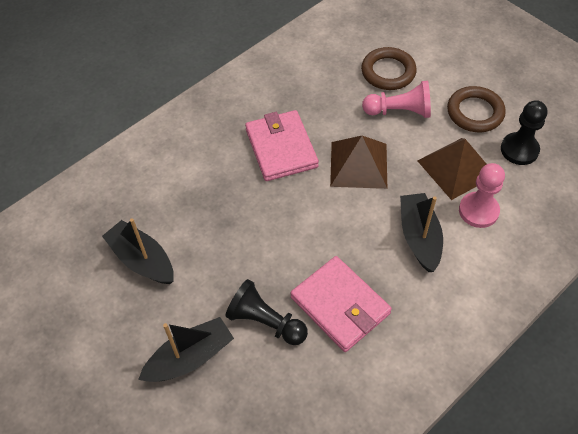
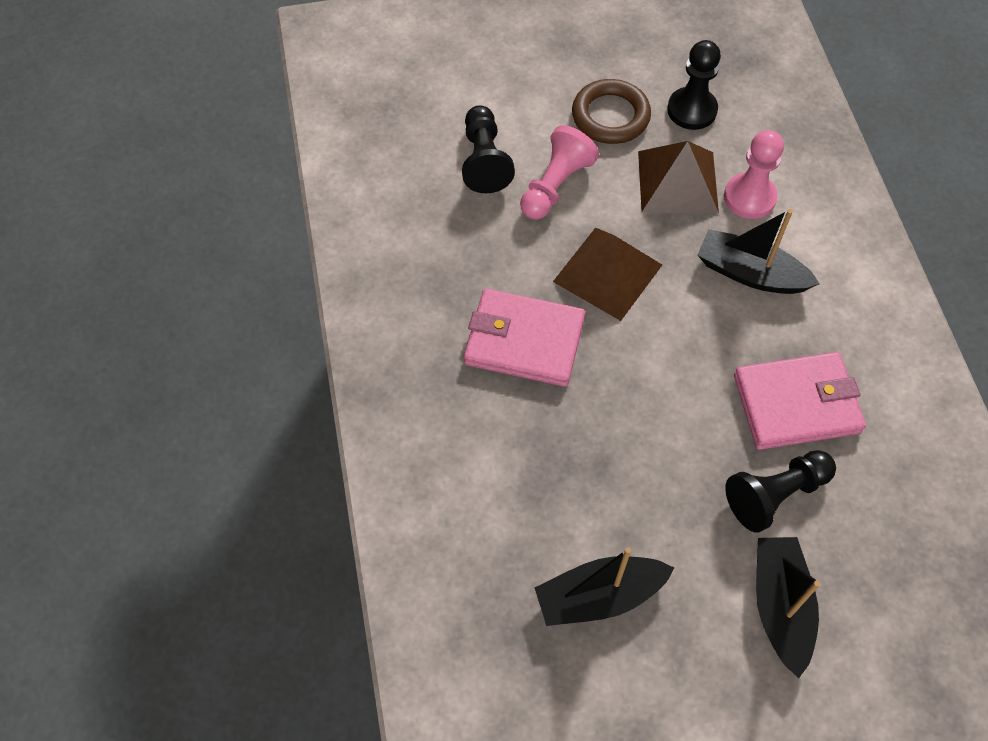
camera: 60 degrees left, 5 degrees up
(388, 72) = (484, 160): brown ring -> black pawn

